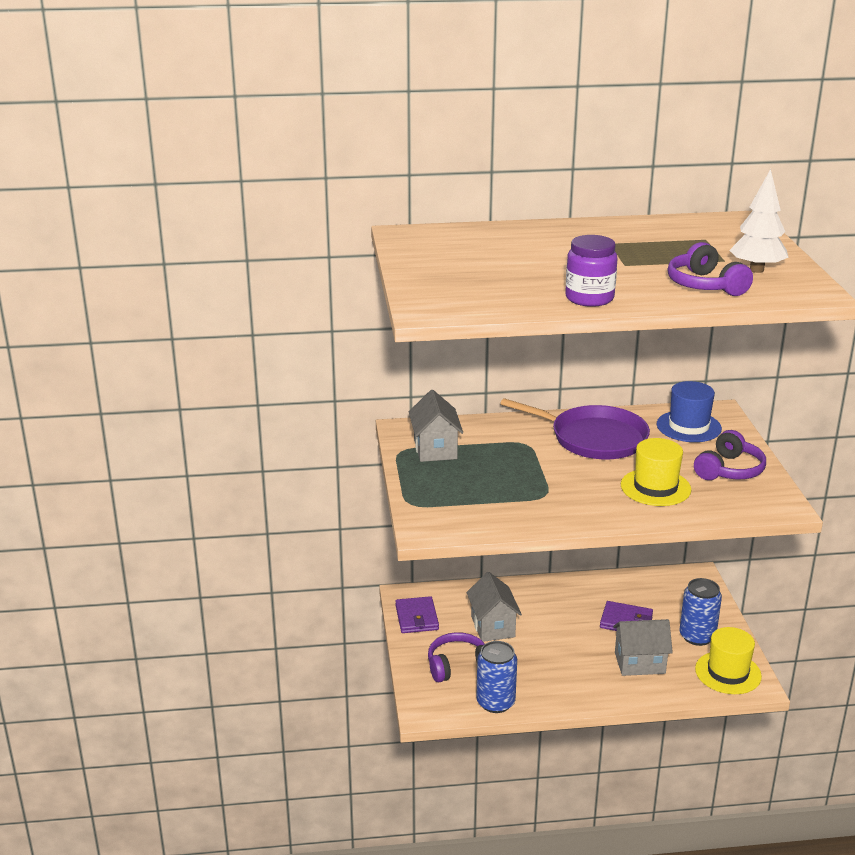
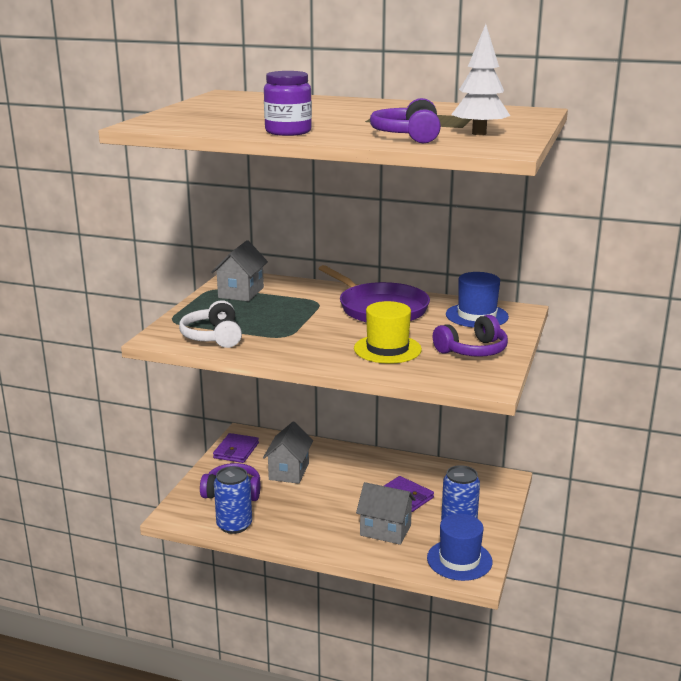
camera: 25 degrees right, 5 degrees down
(478, 514) = (213, 337): none -> white headphones
(728, 673) = (459, 560): yellow hat -> blue hat

